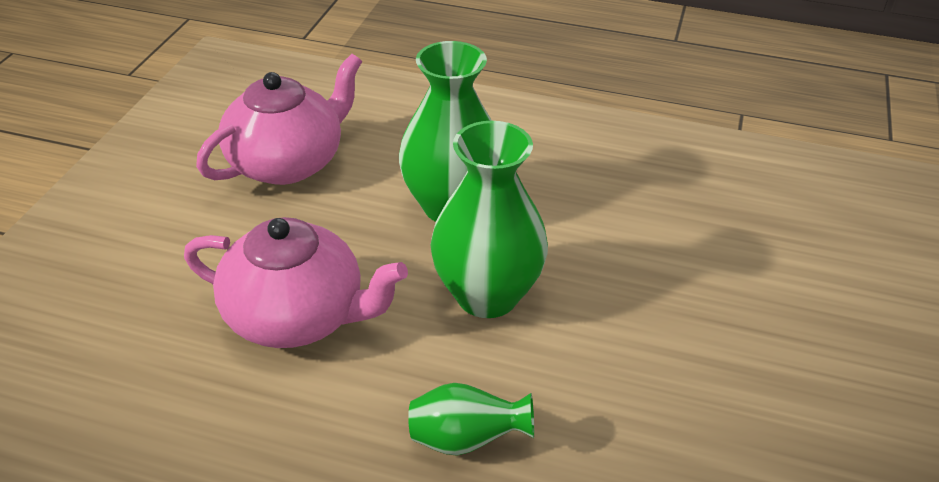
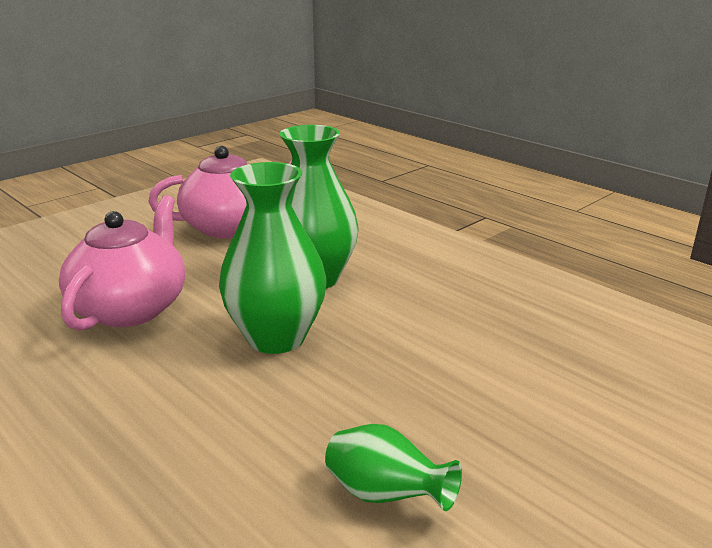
camera: 30 degrees right, 15 degrees down
(298, 316) = (131, 308): pink teapot -> pink teapot turned 120 degrees counterclockwise
(466, 439) = (148, 421): green vase -> green vase (385, 495)

